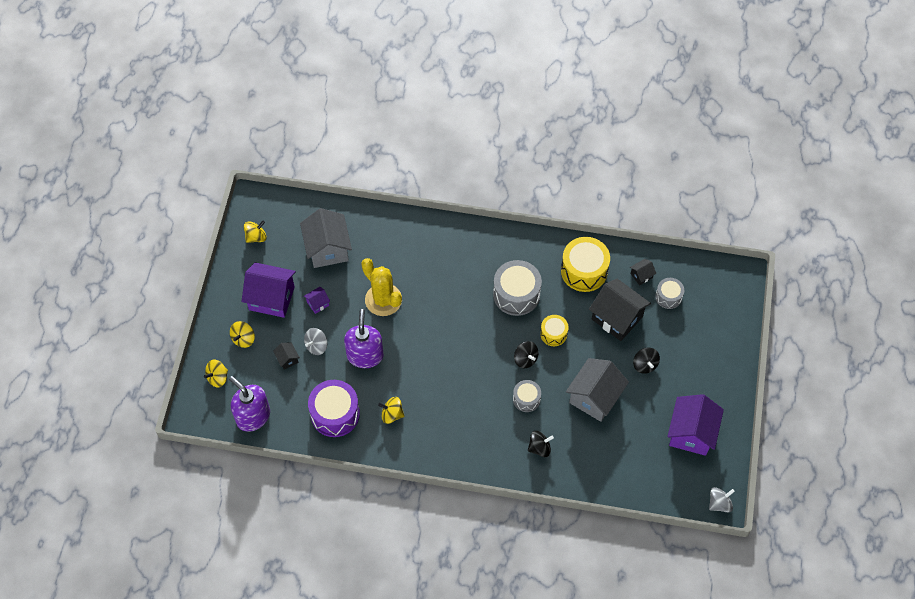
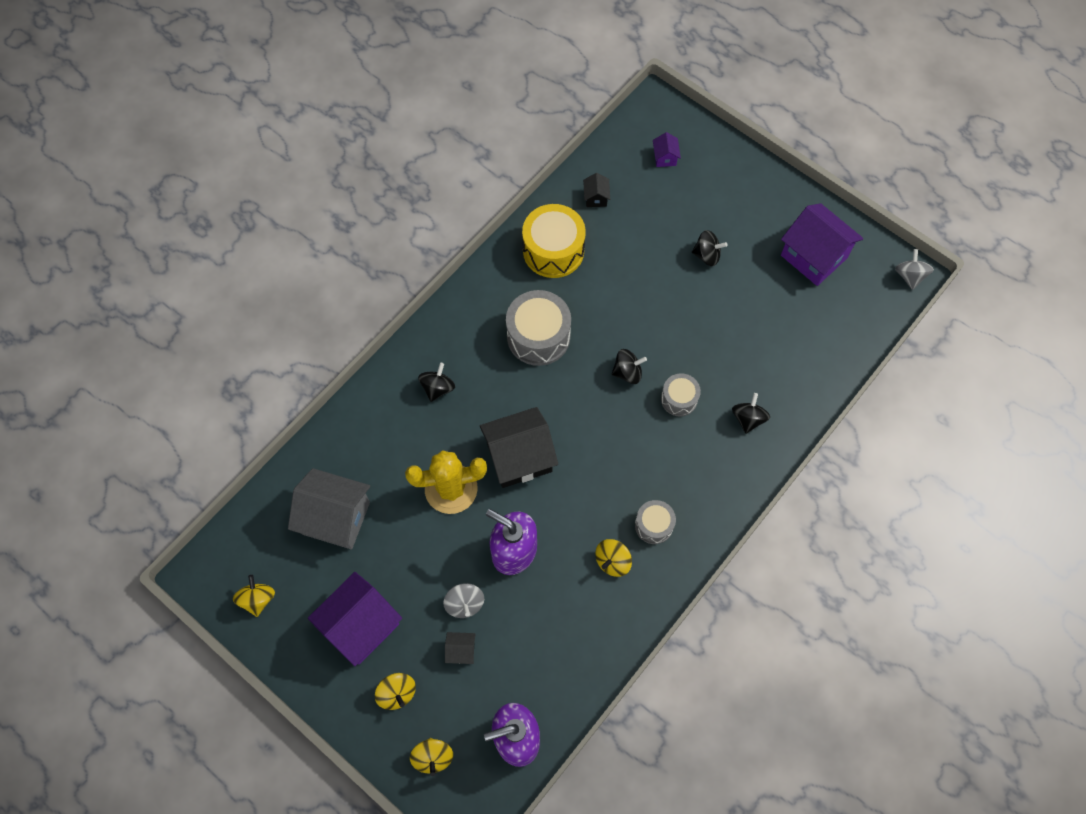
camera: 60 degrees left, 5 degrees up
(318, 304) = (406, 571): purple house -> purple house (665, 157)
(335, 414) = (573, 630): purple drum -> none
(444, 257) = (437, 388): none -> black spinning top
(553, 334) = (613, 325): yellow drum -> none
(595, 397) = (717, 327): grey house -> none
(617, 318) = (633, 250): black house -> black house (519, 457)
(668, 297) = (638, 186): grey drum -> grey drum (654, 525)

